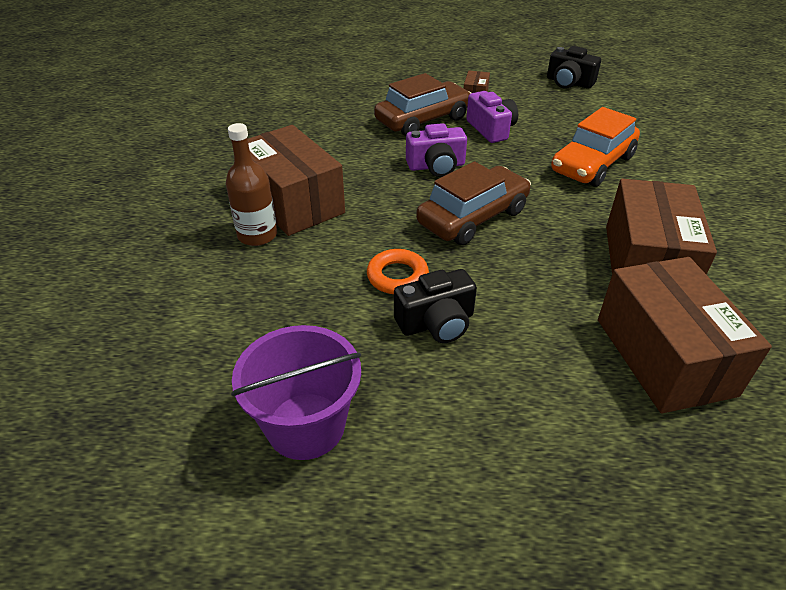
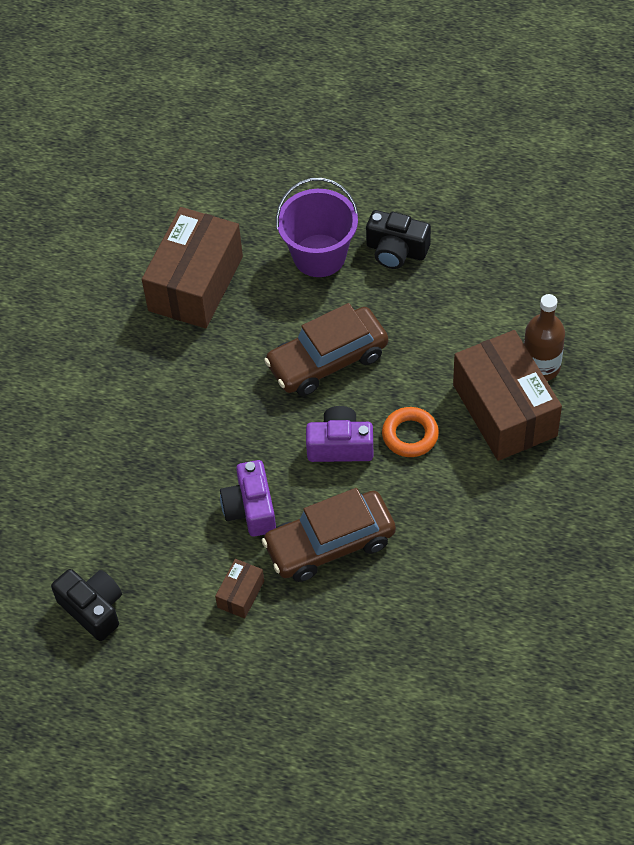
camera: 165 degrees left, 15 degrees up
(306, 425) = (503, 187): purple bucket -> purple bucket (319, 256)
(397, 276) = (417, 299): orange ring -> orange ring (410, 435)
(436, 323) = (396, 250): black camera -> black camera turned 150 degrees counterclockwise
(592, 164) = (165, 422): orange car -> none
(664, 356) = (238, 201): brown box -> none

